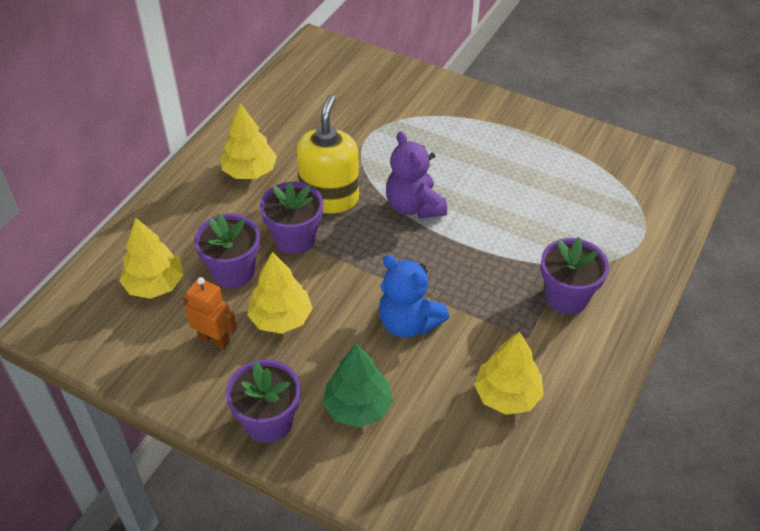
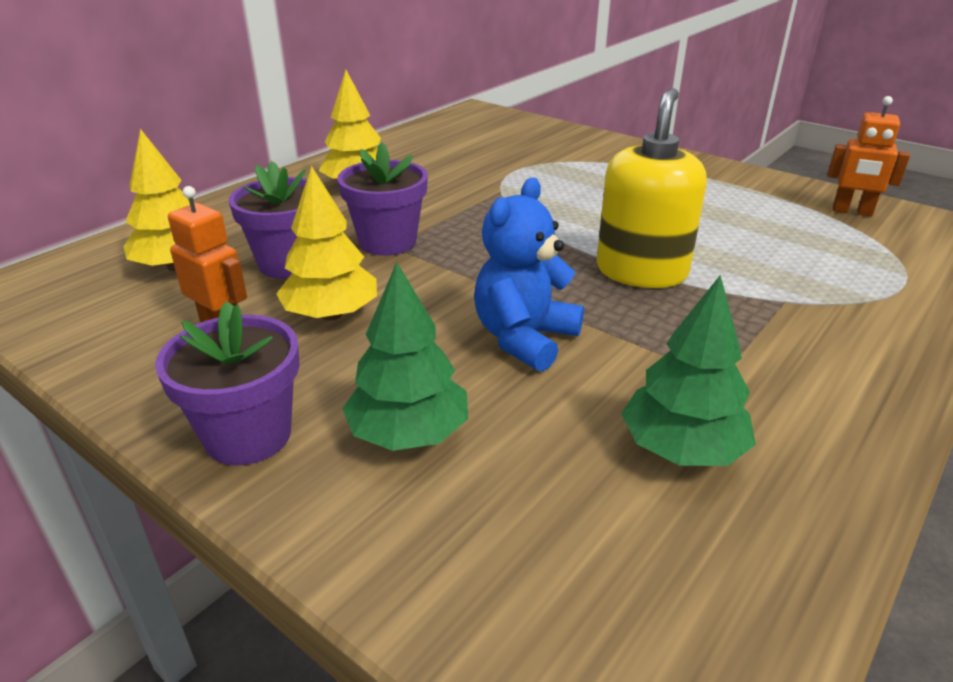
camera: 10 degrees right, 15 degrees down
(330, 197) = (449, 212): yellow soap dispenser -> yellow soap dispenser (641, 271)
(408, 323) = (524, 338): blue teddy bear -> blue teddy bear turned 75 degrees clockwise
(414, 206) = (560, 228): purple teddy bear -> none
(507, 395) = (681, 449): yellow tree -> green tree
(566, 297) = (786, 335): purple flower pot -> none
(618, 160) = (852, 211): none -> orange robot

